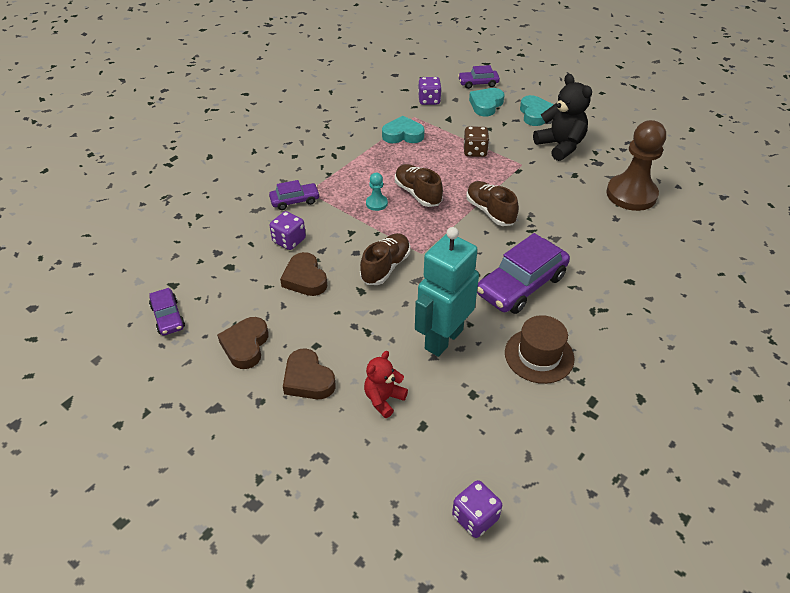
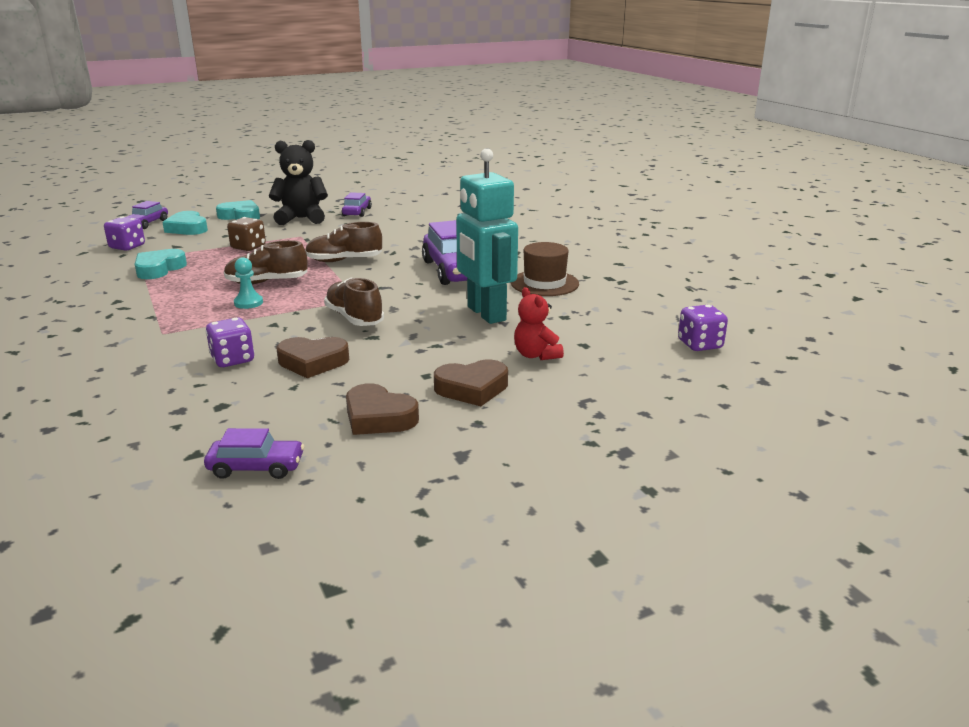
camera: 65 degrees left, 20 degrees down
(295, 201) = (165, 343): purple car -> purple car (357, 212)
(631, 194) = (401, 214): brown pawn -> none

